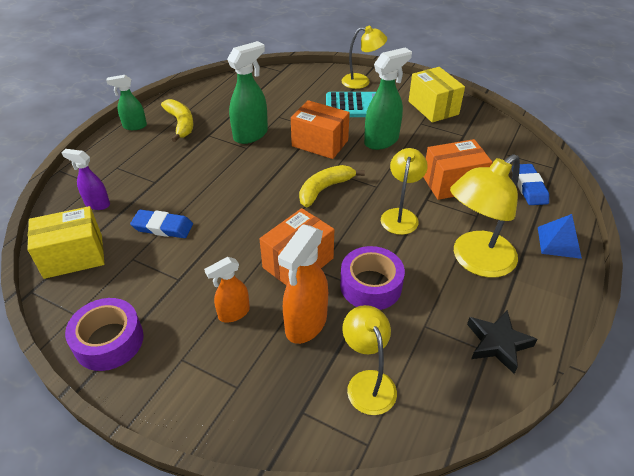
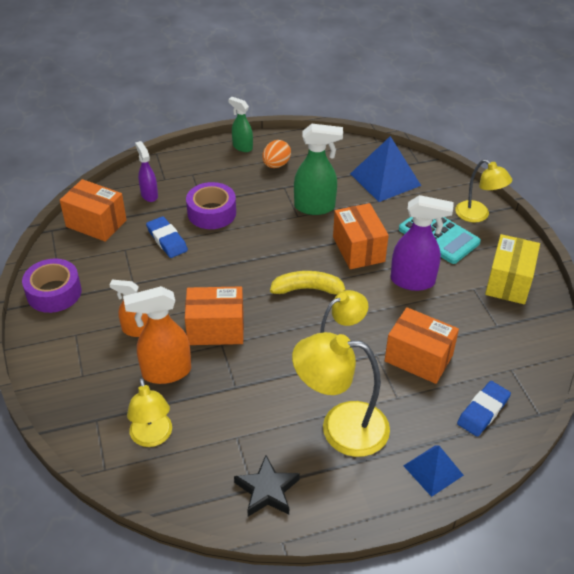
camera: 45 degrees right, 0 degrees up
(73, 256) = (96, 223): yellow box -> orange box
(181, 124) = (276, 165): yellow banana -> orange egg
(274, 92) = (385, 179): none -> blue pyramid
(367, 382) = (152, 437): yellow lamp -> yellow lamp turned 135 degrees clockwise
(370, 285) = (240, 382): purple tape -> purple tape (212, 213)
(382, 141) = (413, 281): green spray bottle -> purple spray bottle

